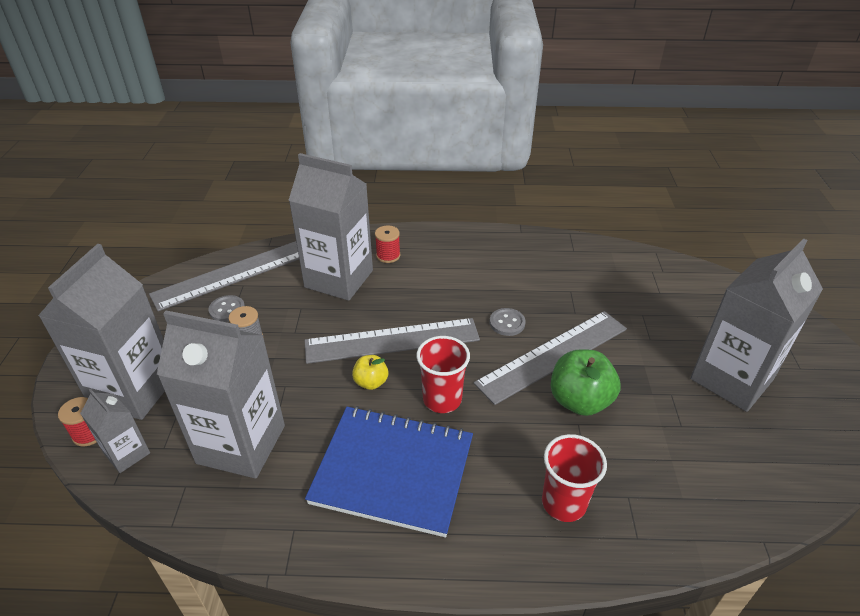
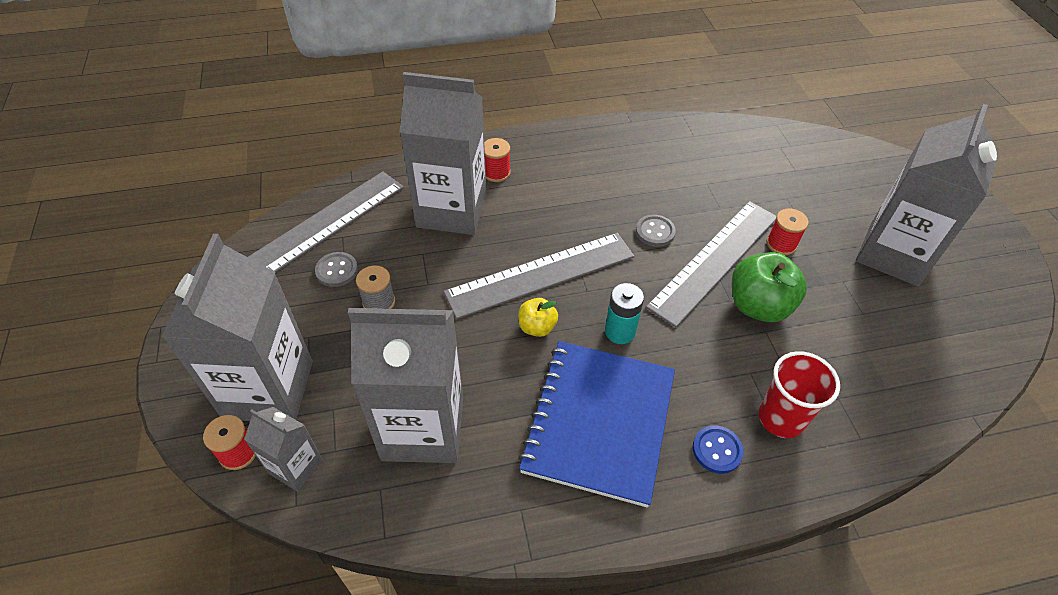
camera: 15 degrees left, 10 degrees up
(393, 471) = (599, 422): blue notebook -> blue notebook turned 75 degrees counterclockwise
(442, 399) = (620, 331): red cup -> turquoise battery
(491, 518) = (717, 450): none -> blue button
(622, 352) = (781, 244): none -> red spool

